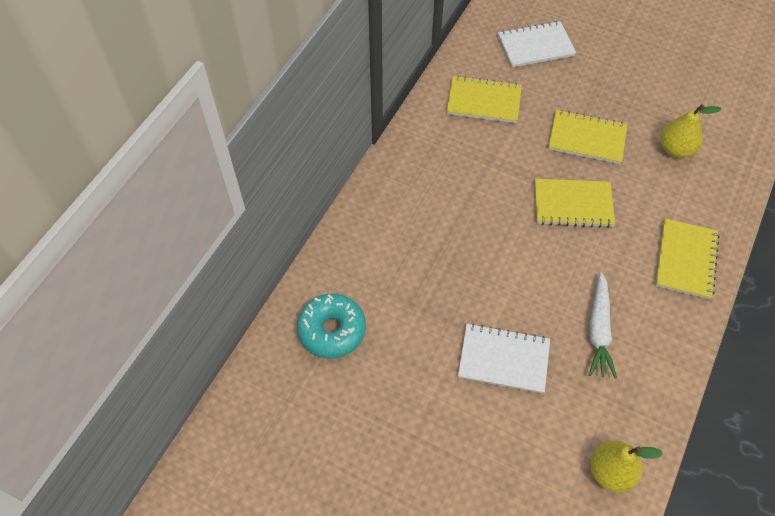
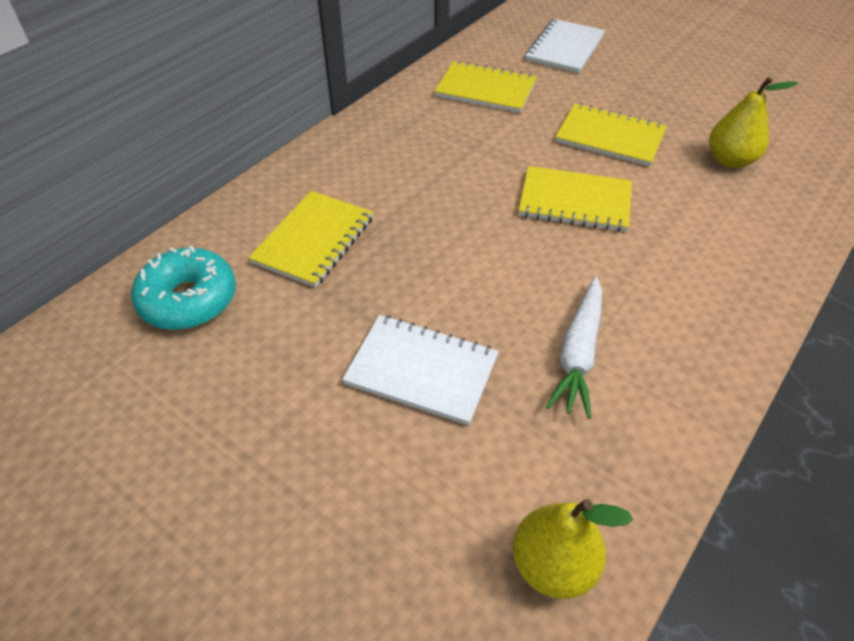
camera: 10 degrees right, 10 degrees down
(535, 46) = (565, 48): white notebook -> white notebook turned 60 degrees counterclockwise
(685, 259) = (729, 283): yellow notebook -> yellow notebook (314, 240)

